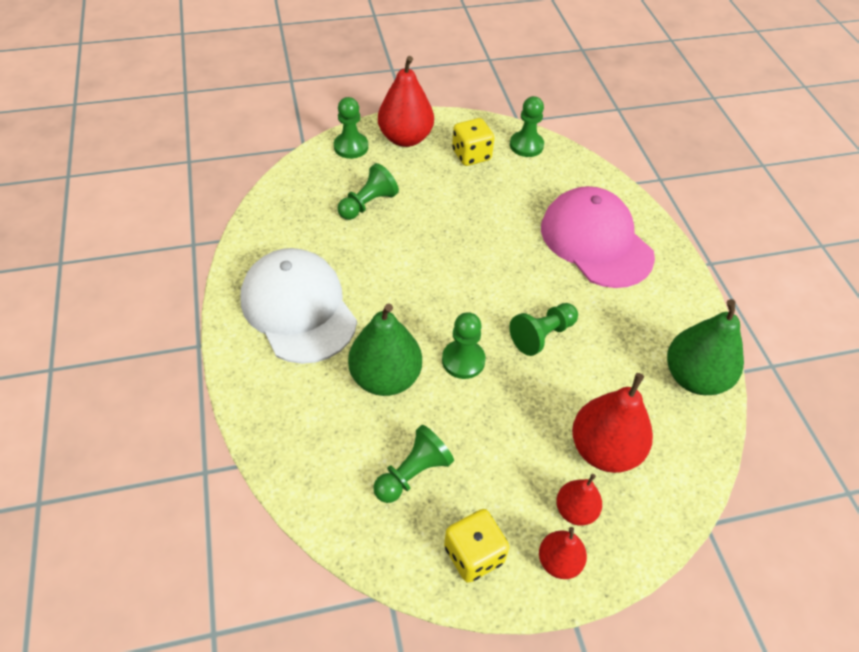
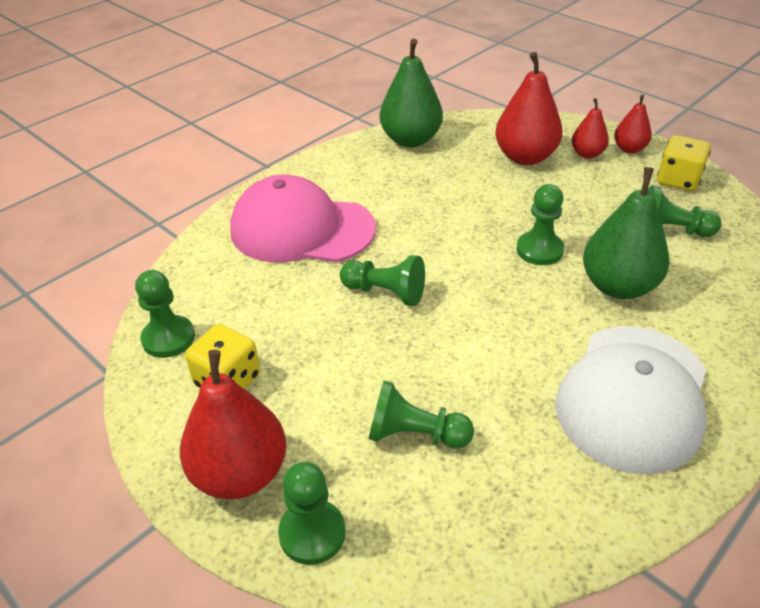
camera: 120 degrees left, 10 degrees down
(542, 335) = (457, 219): green pawn -> green pawn (385, 292)
(596, 241) = (302, 229): pink cap -> pink cap turned 75 degrees clockwise

